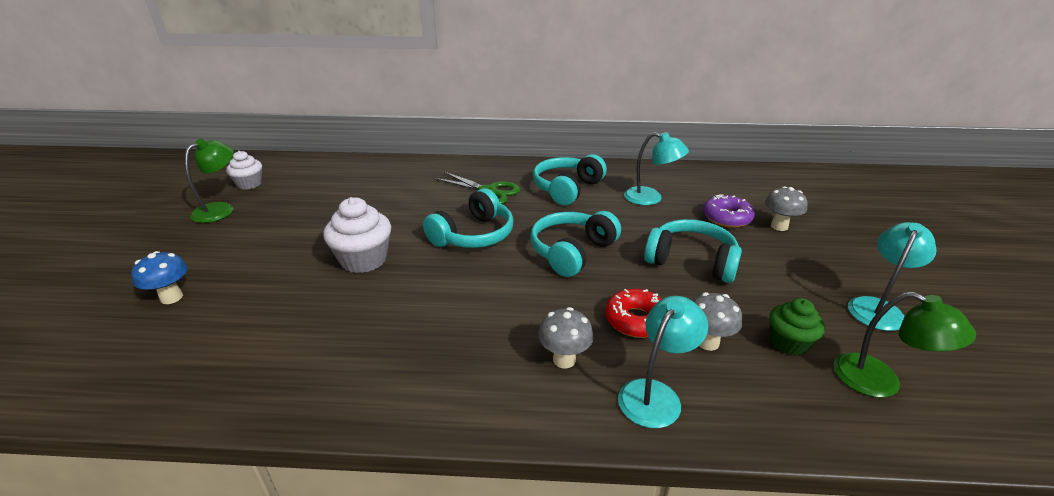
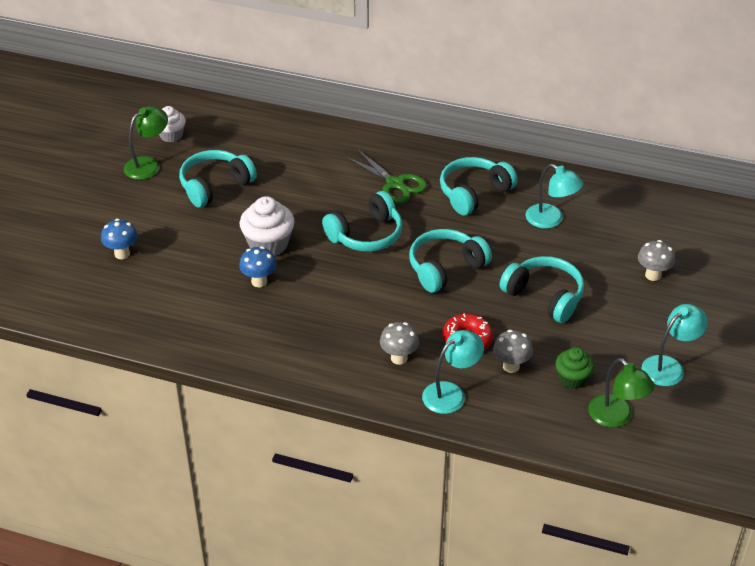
camera: 15 degrees right, 10 degrees up
(297, 217) = (215, 186): none -> turquoise headphones
(356, 300) = (259, 281): none -> blue mushroom
(726, 218) = (609, 256): purple donut -> none

